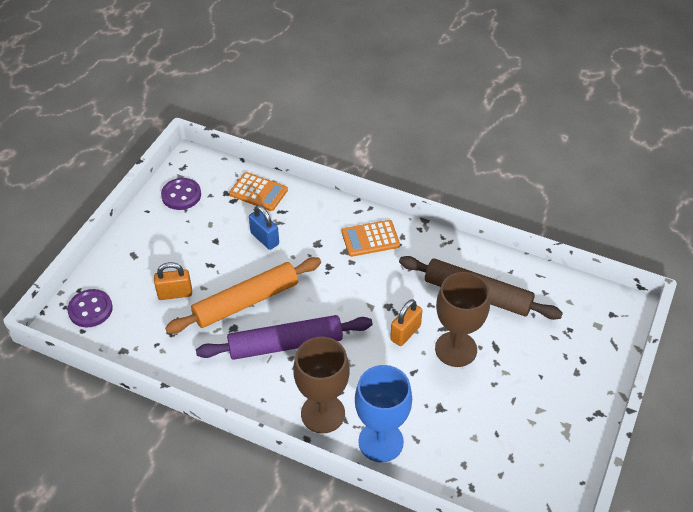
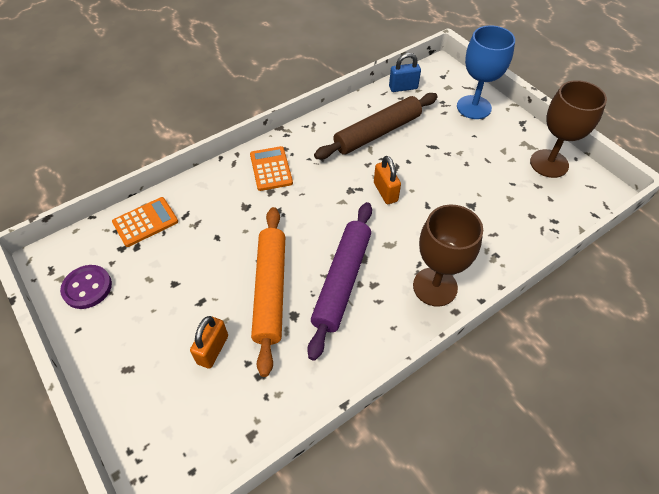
camera: 60 degrees left, 5 degrees up
(90, 309) = (168, 449): purple button -> none
(265, 238) = (206, 242): blue padlock -> blue padlock (403, 87)
(370, 239) = (271, 169): orange calculator -> orange calculator turned 150 degrees clockwise
(381, 442) = (485, 258): blue goblet -> blue goblet (474, 107)
(456, 349) = (421, 169): brown goblet -> brown goblet (549, 163)

